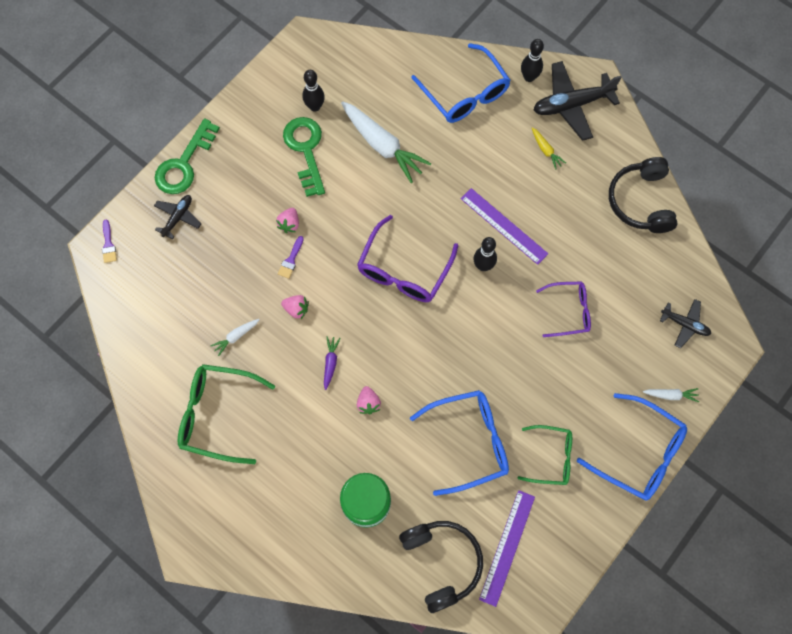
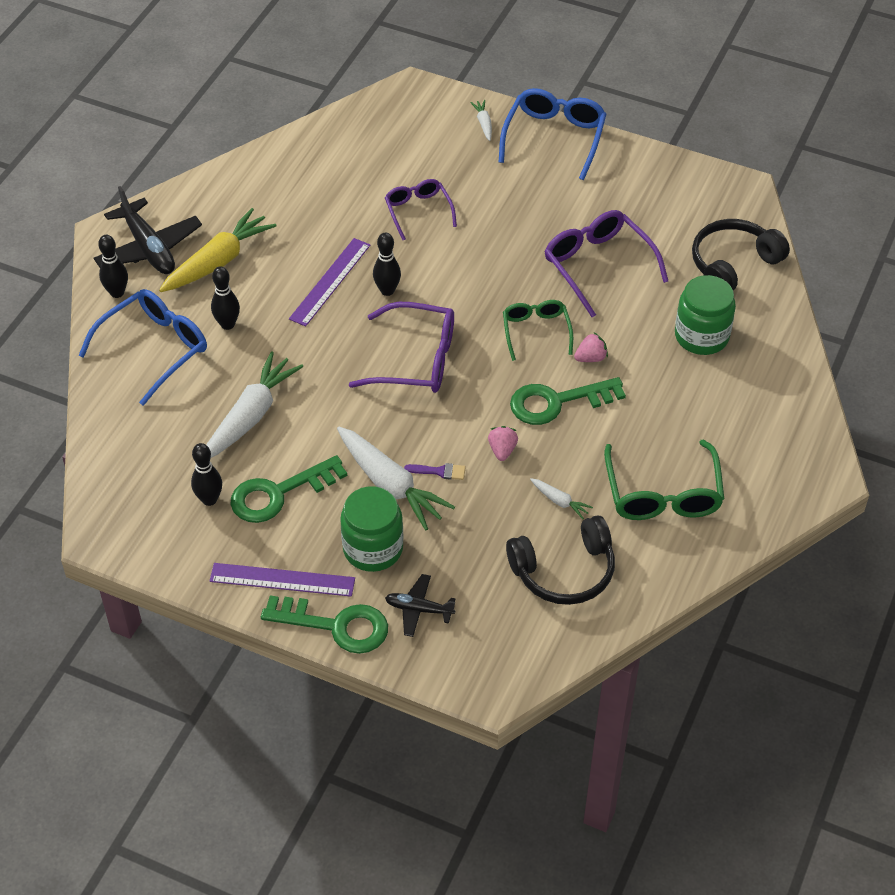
camera: 105 degrees left, 20 degrees down
(108, 244) = (484, 679): purple brush -> none
(238, 200) = (373, 548): none -> green jar
(289, 224) = (390, 485): pink strawberry -> white carrot
(330, 363) = (557, 402): purple carrot -> green key
(469, 442) = (598, 266): blue glasses -> purple glasses
(477, 145) = (227, 324): none -> black bowling pin
(507, 547) = (694, 218): purple ruler -> purple ruler (282, 580)
(546, 150) = (218, 261): yellow carrot -> yellow carrot, size x2.21
(551, 457) = (587, 201): green glasses -> green glasses (536, 331)
(641, 201) = (264, 173): black headphones -> black headphones (564, 571)
(684, 324) = (401, 123): black plane -> none

